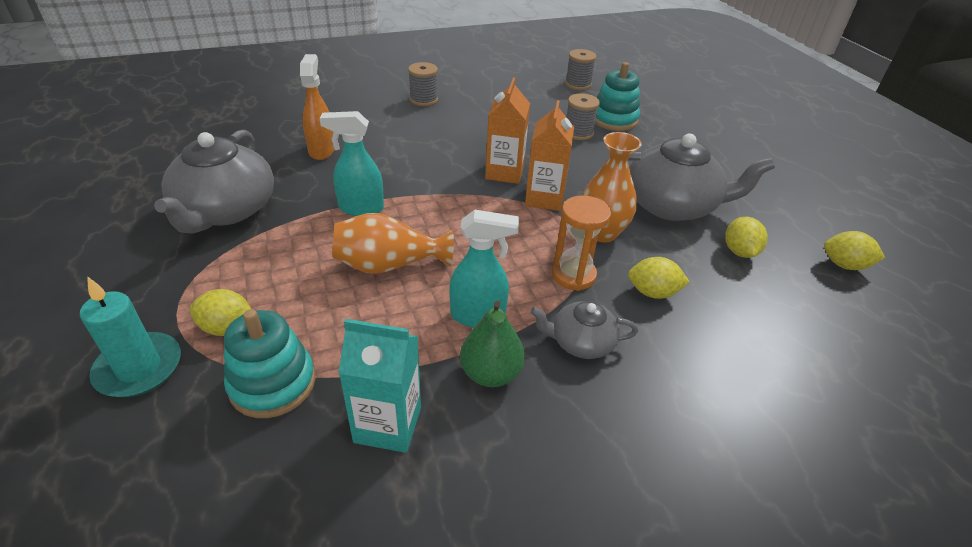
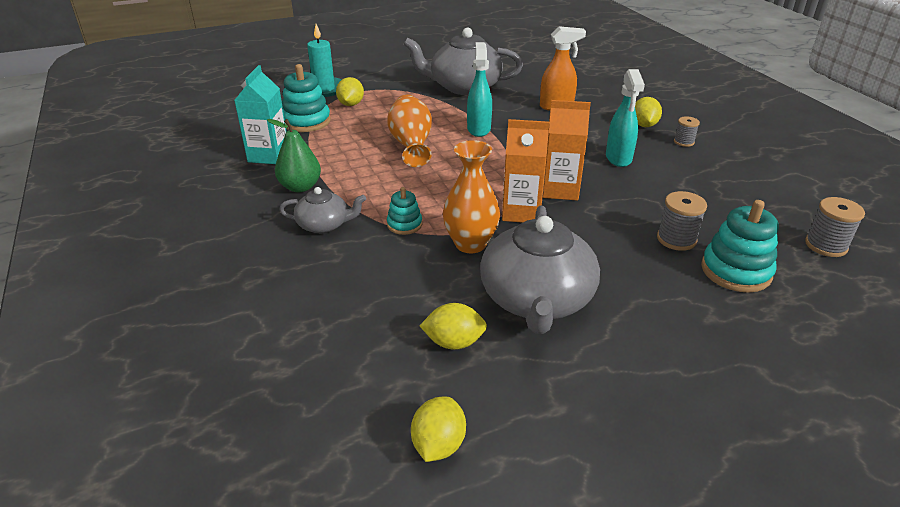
camera: 90 degrees right, 5 degrees down
(423, 100) = (684, 142): grey spool -> grey spool, size x0.65
(478, 316) = (356, 181): turquoise spray bottle -> turquoise spray bottle (618, 158)
(573, 275) = (404, 224): orange hourglass -> turquoise stacking toy
(581, 342) = (324, 225): grey teapot -> grey teapot turned 90 degrees clockwise
(652, 292) = (382, 268): yellow lemon -> yellow lemon (644, 125)

